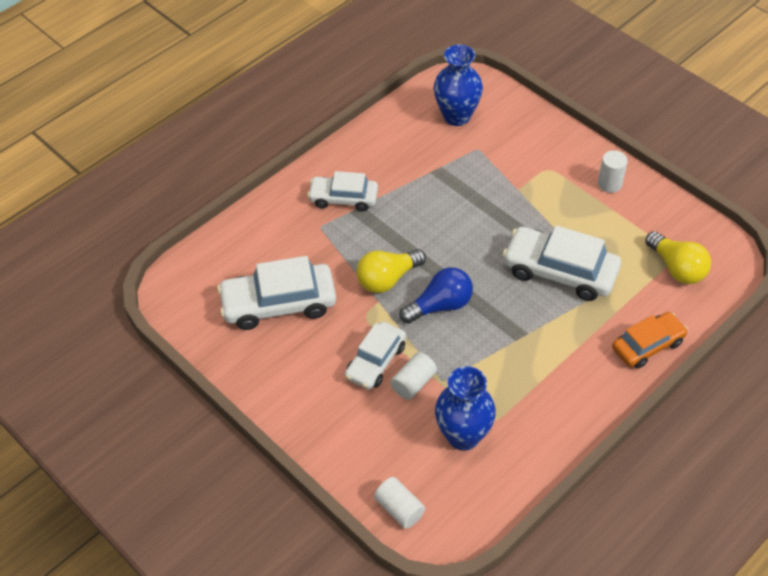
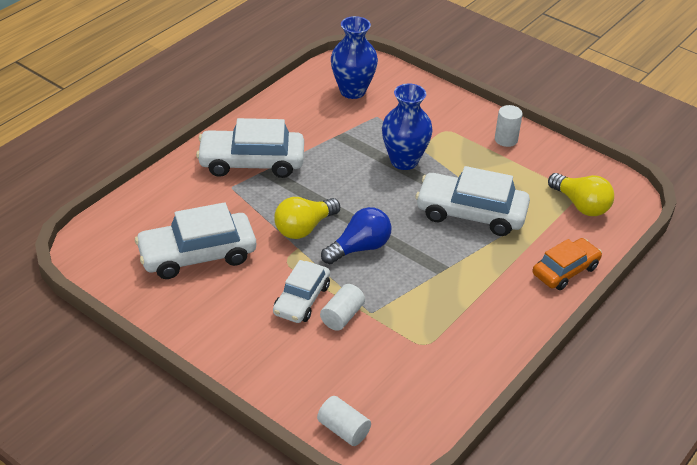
camera: 10 degrees left, 10 degrees down
(343, 198) = (251, 162): white car -> white car, size x1.56
(463, 436) = (398, 359): blue vase -> blue vase (404, 161)

